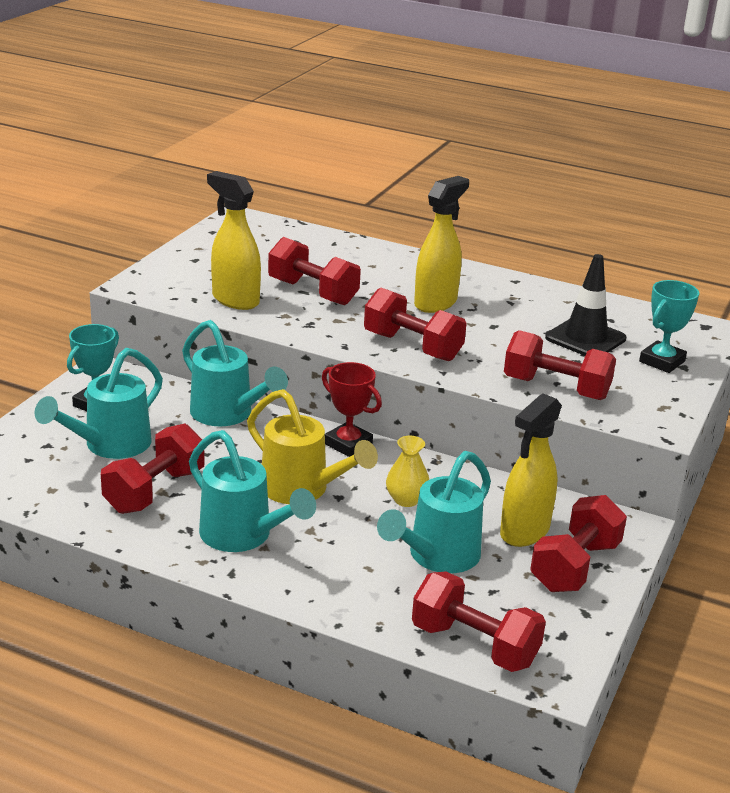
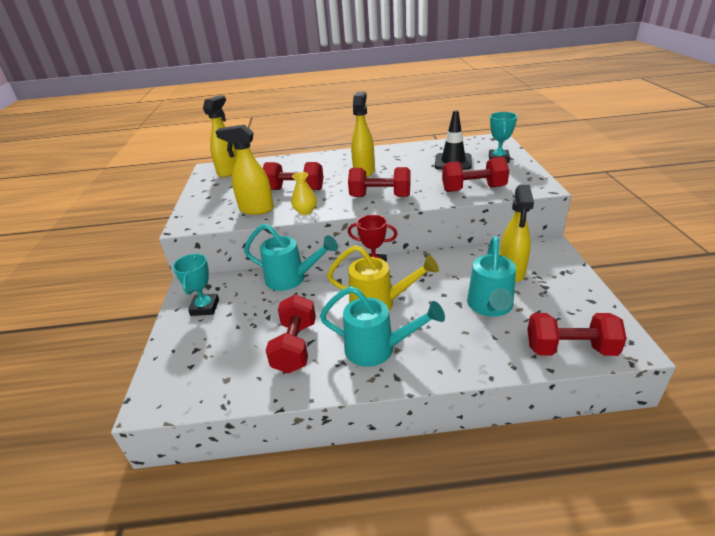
camera: 25 degrees left, 5 degrees up
(110, 446) = (238, 330): turquoise watering can -> none
(257, 232) = (229, 171): none -> yellow spray bottle
(406, 499) = (437, 282): yellow vase -> yellow vase (305, 211)
(575, 566) = (555, 278): red dumbbell -> none

